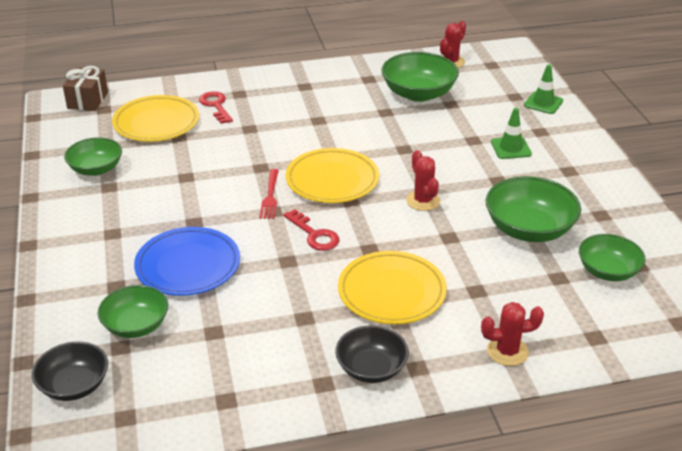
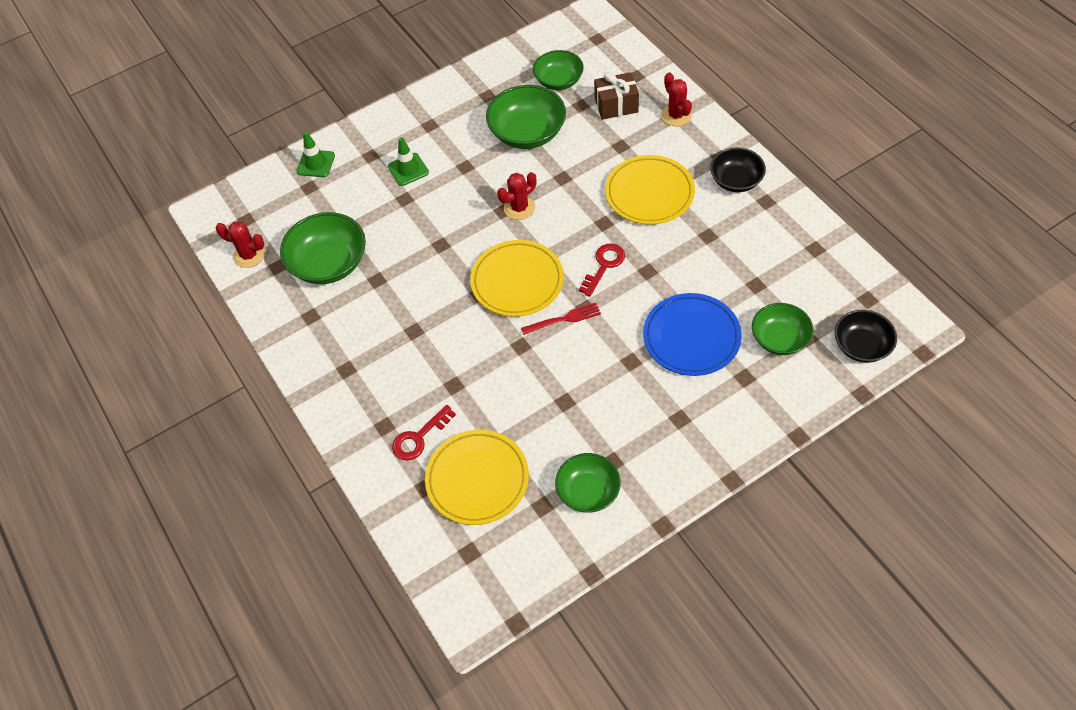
camera: 105 degrees left, 20 degrees up
(87, 100) = (456, 582): brown gift -> brown gift (616, 105)

